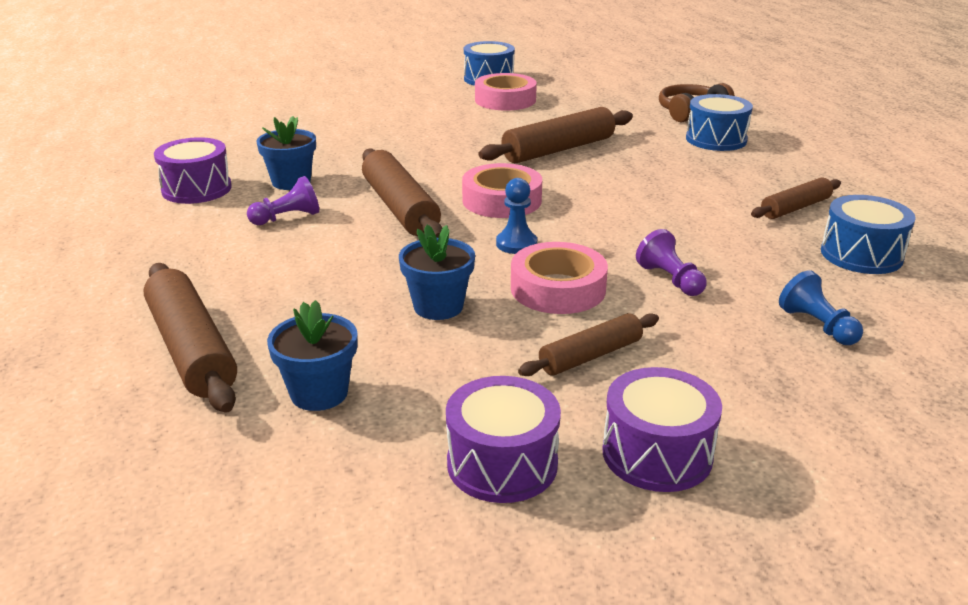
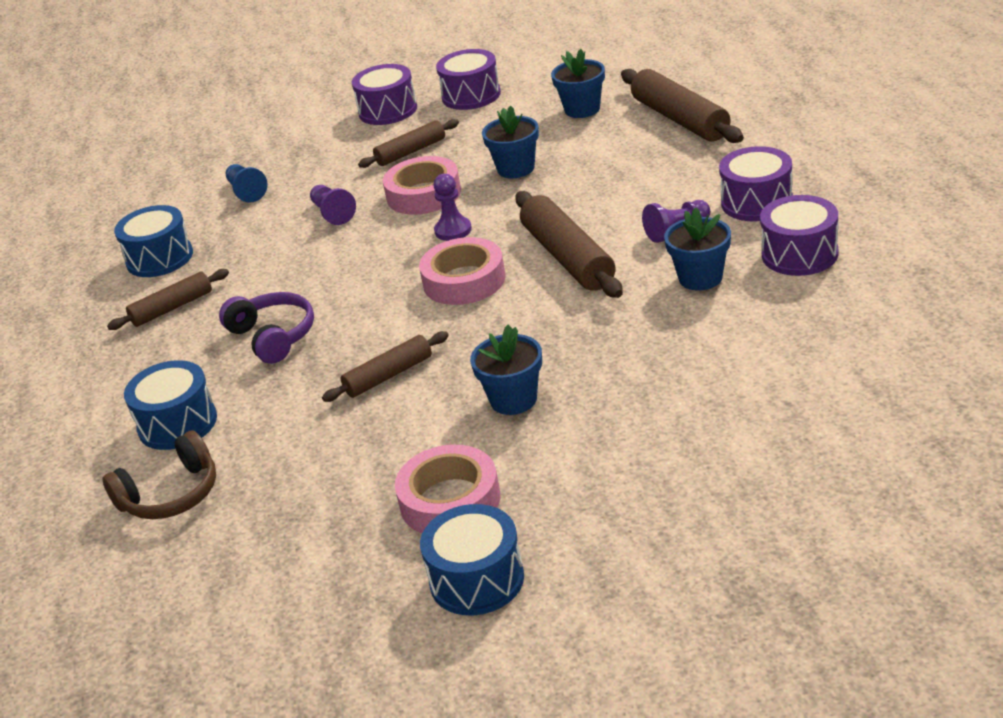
camera: 175 degrees left, 5 degrees up
(192, 233) = (756, 202): none -> purple drum
(462, 132) = (513, 400): none -> blue flower pot
(516, 244) = (453, 230): blue pawn -> purple pawn
(558, 150) = (388, 375): brown rolling pin -> brown rolling pin, size x0.60
(672, 179) = (273, 337): none -> purple headphones

